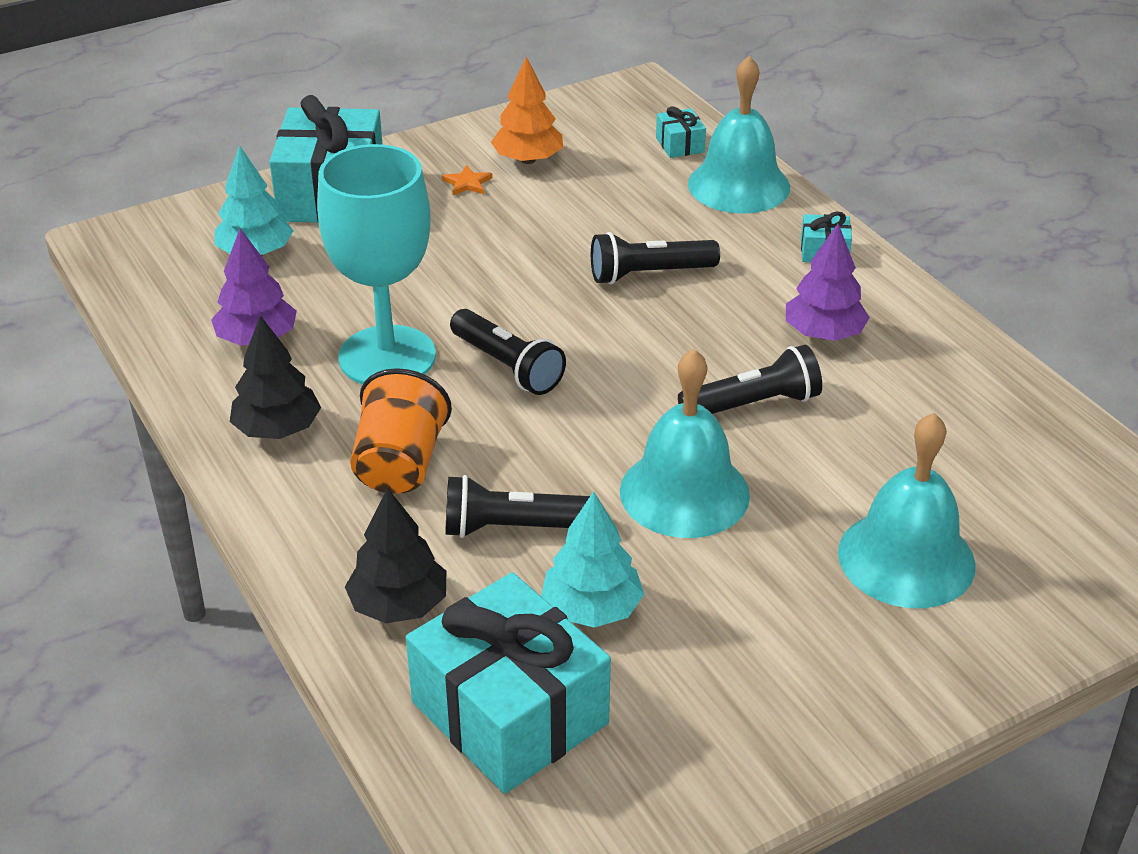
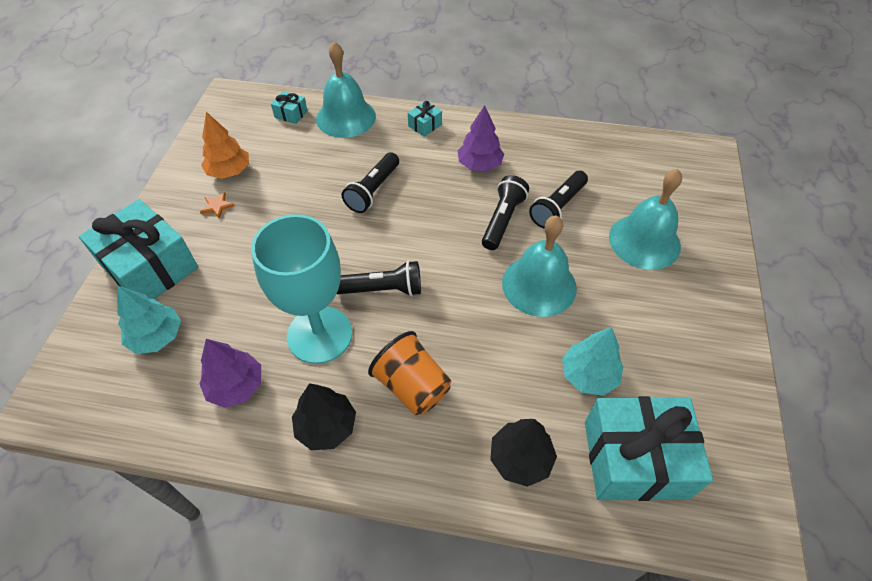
camera: 50 degrees left, 15 degrees up
(514, 528) = (505, 368): black flashlight -> black flashlight (558, 207)

